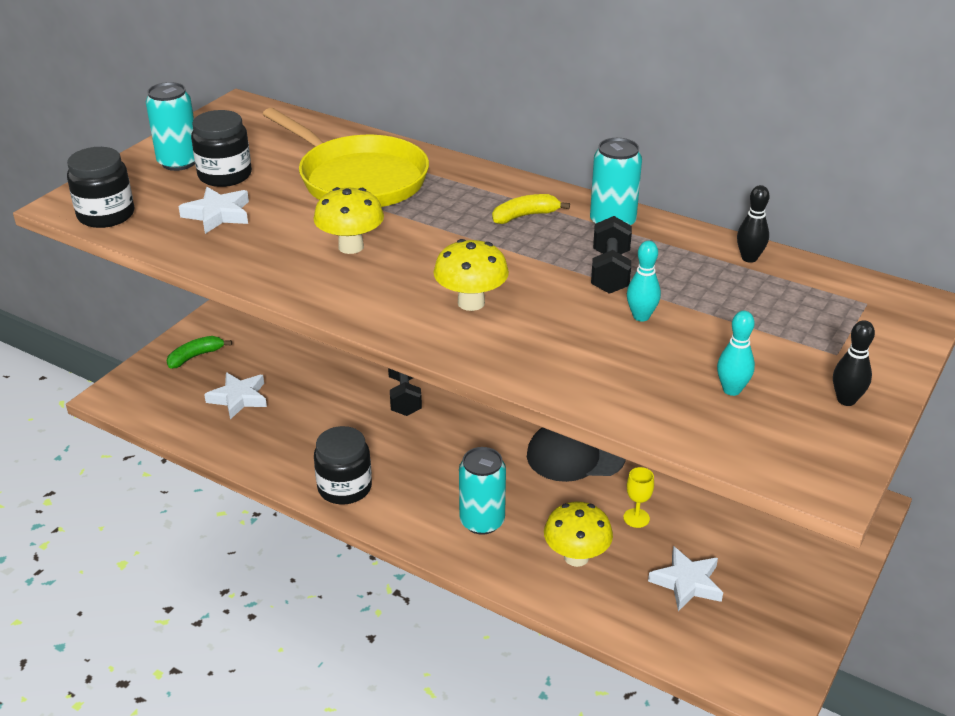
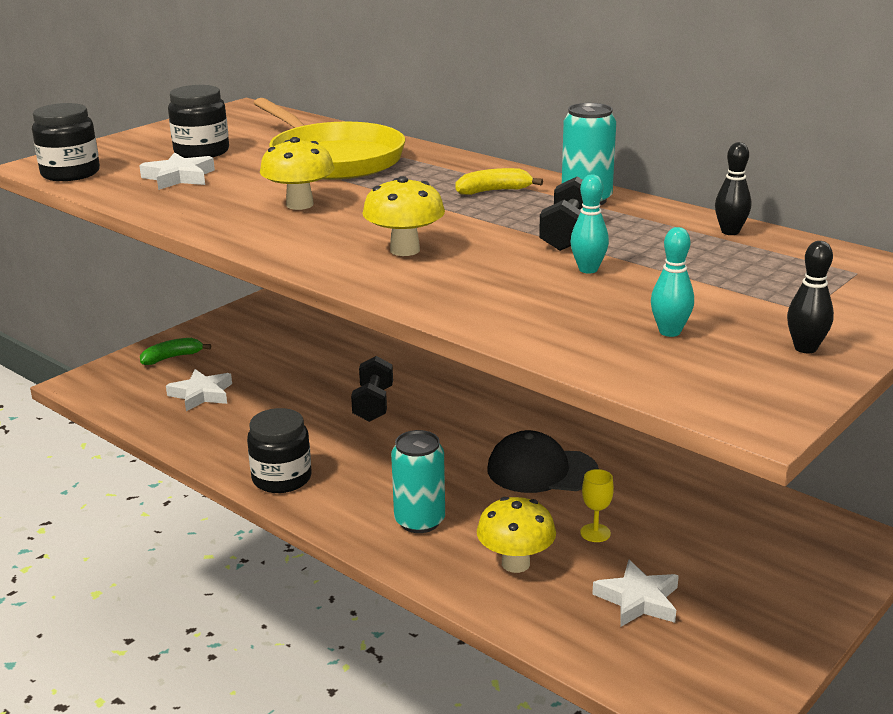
camera: 10 degrees right, 10 degrees down
(178, 162) = (162, 142): turquoise can -> none

